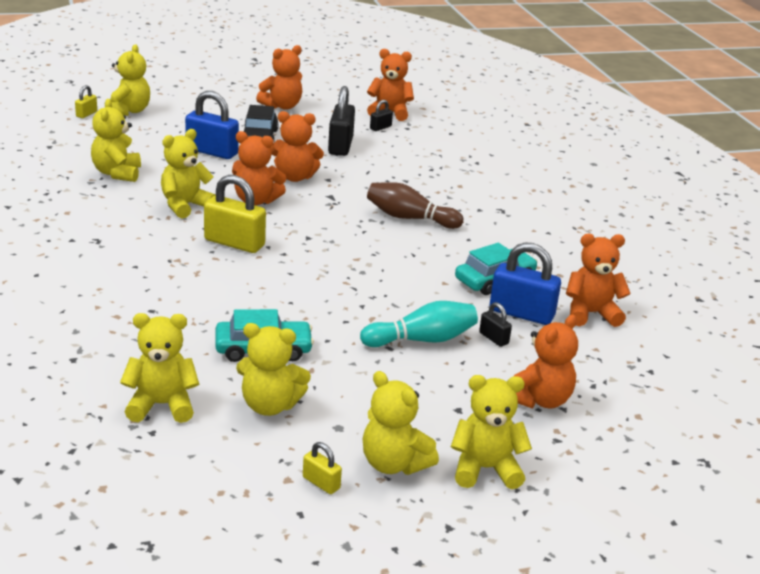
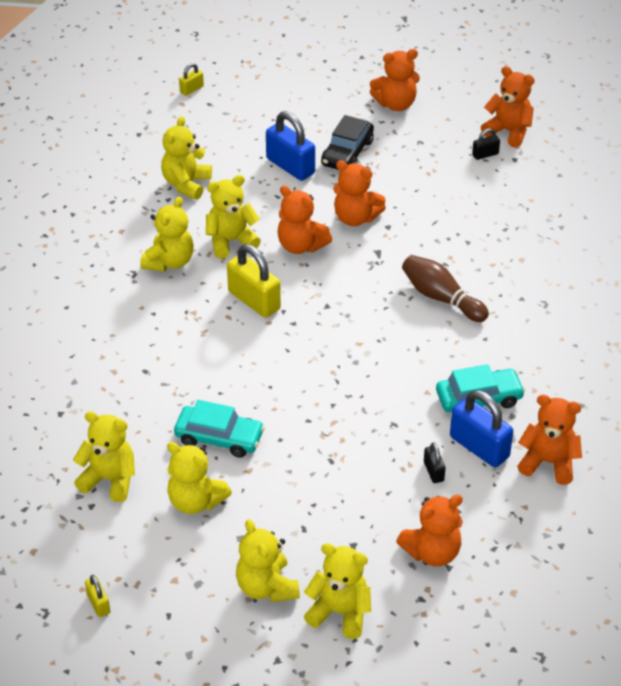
camera: 25 degrees right, 15 degrees up
(128, 111) = (234, 90): yellow teddy bear -> yellow teddy bear (169, 262)
(321, 483) = (198, 590): yellow padlock -> yellow padlock (98, 604)
(340, 146) = (426, 178): black padlock -> none
(422, 340) = (365, 458): turquoise bowling pin -> none

